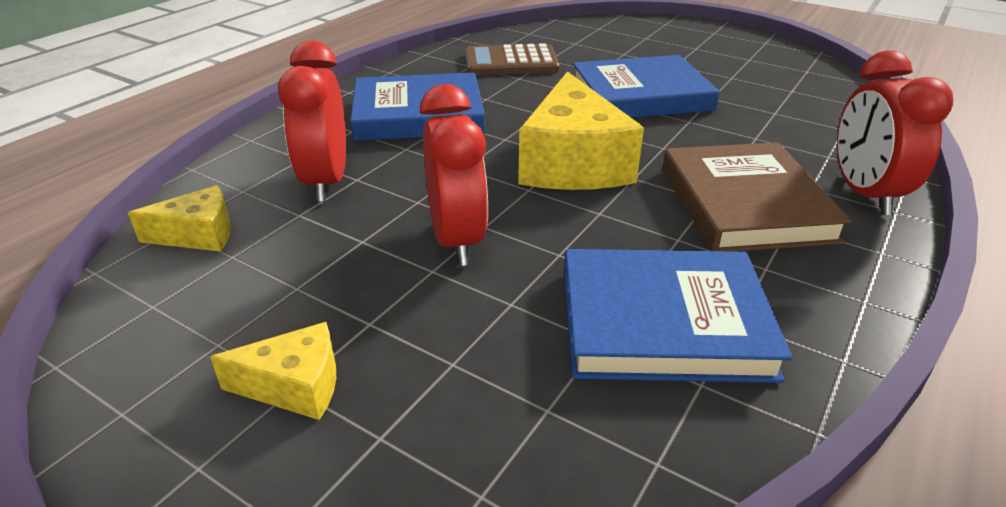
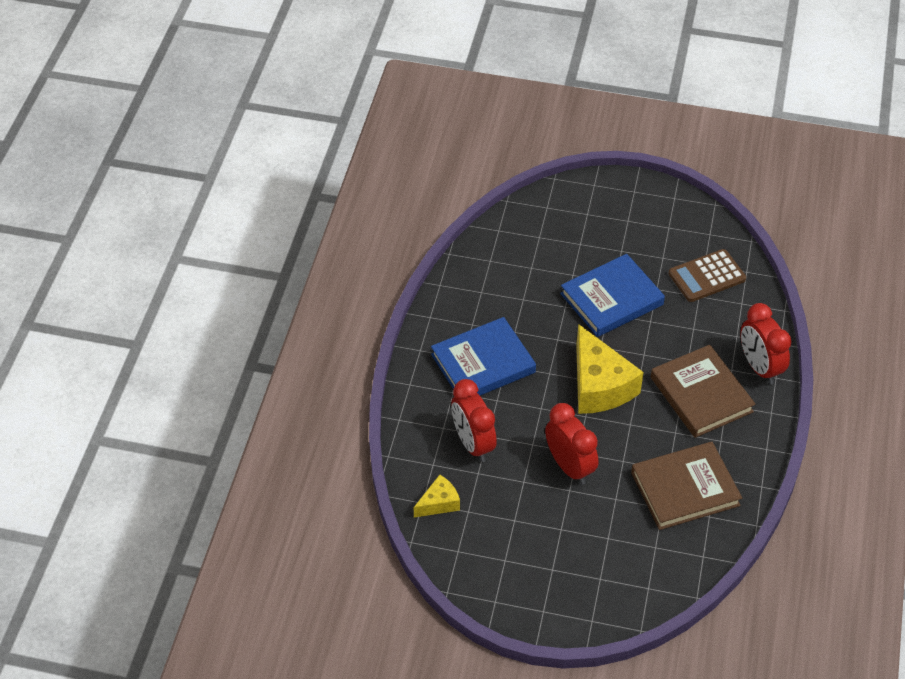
camera: 20 degrees left, 15 degrees up
(295, 386) = (553, 568): yellow cheese -> none
(511, 62) = (507, 279): brown calculator -> brown calculator (707, 276)
(663, 323) = (685, 489): blue book -> brown book

